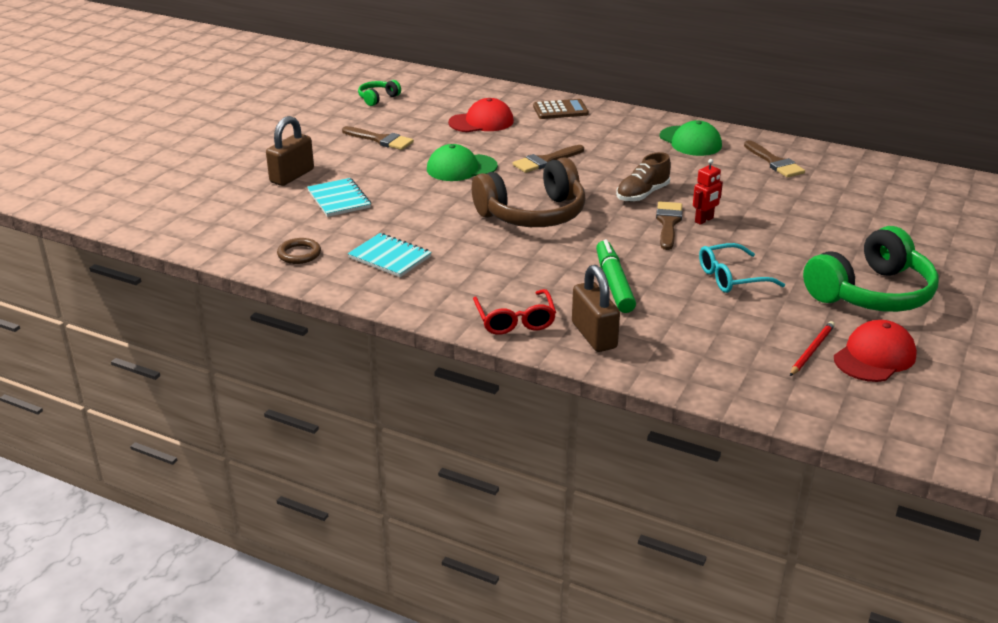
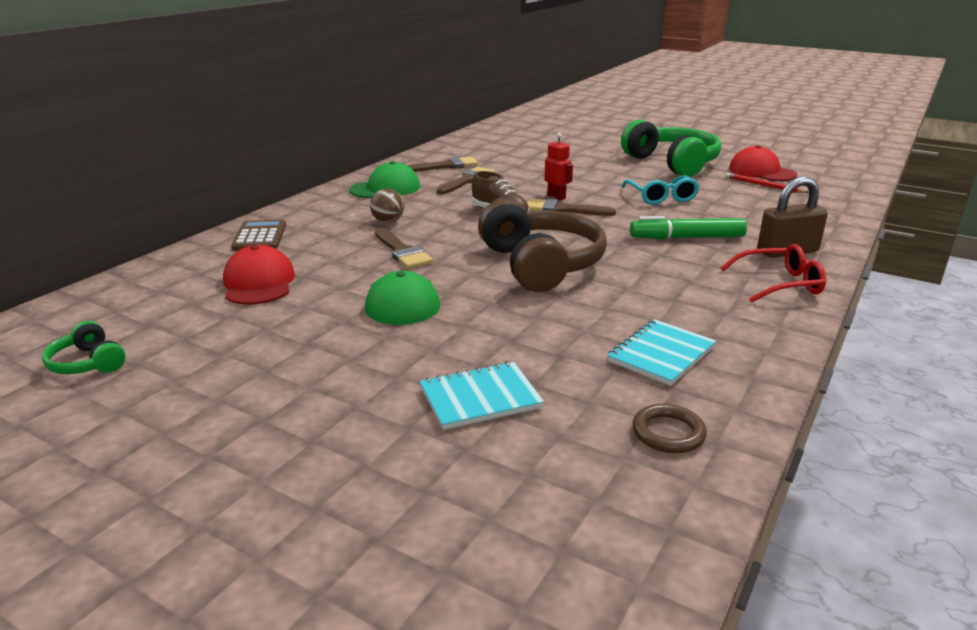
camera: 85 degrees left, 5 degrees down
(292, 176) = (374, 452): brown padlock -> none
(381, 140) = (269, 360): brown brush -> brown brush (467, 180)
(607, 150) = (388, 221): none -> brown ball

